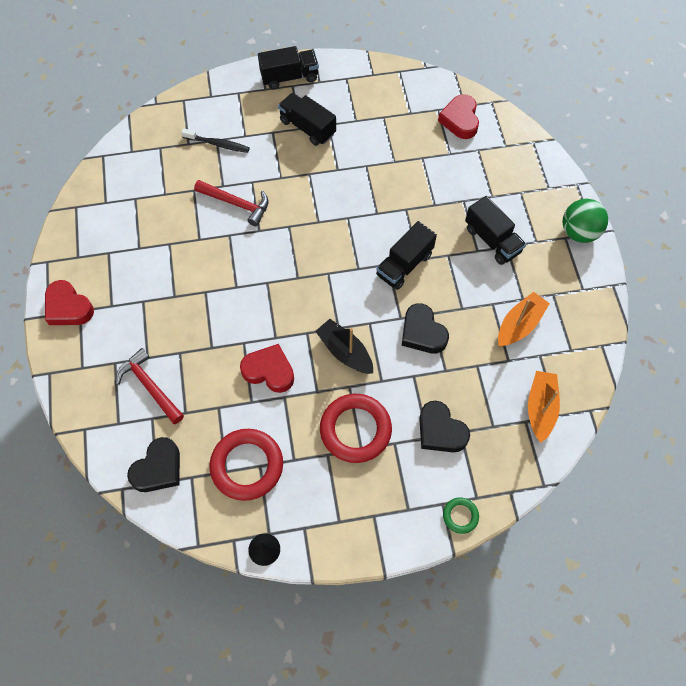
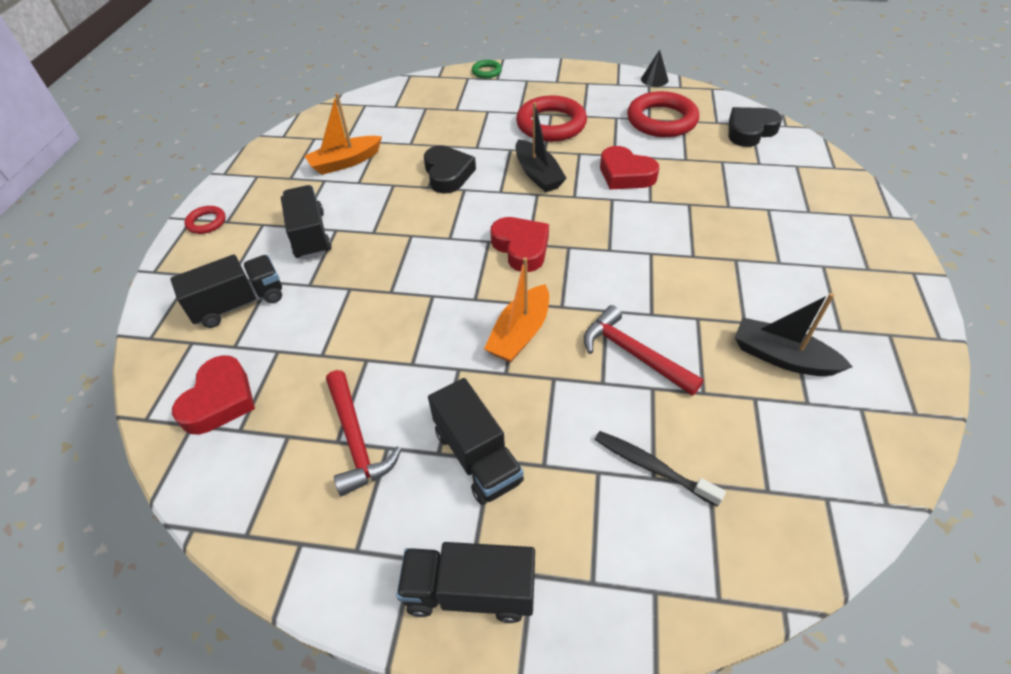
camera: 160 degrees left, 15 degrees down
(68, 307) = (886, 275): red heart -> red heart (521, 248)
(147, 223) = (782, 357): none -> black boat
(150, 386) = (762, 185): red hammer -> red hammer (356, 439)
(404, 265) = (430, 233): black truck -> black truck (239, 303)
(440, 431) = (473, 112): black heart -> none
(540, 408) = (376, 110): orange boat -> orange boat (520, 333)
(579, 232) = (206, 222): green ball -> red ring

